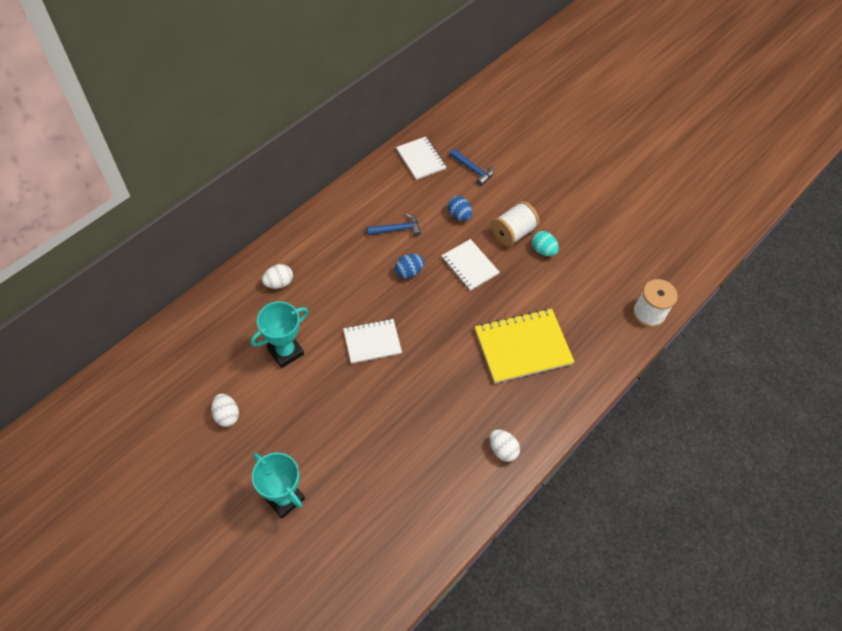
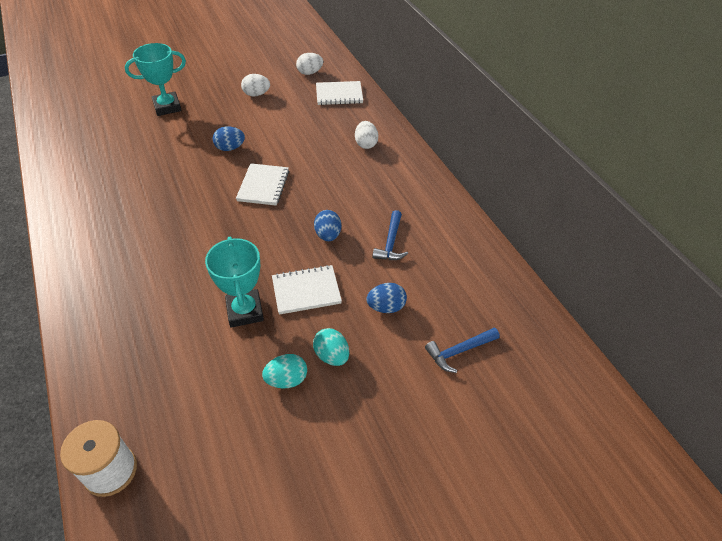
camera: 115 degrees right, 10 degrees down
(285, 352) = (291, 133): turquoise trophy -> turquoise trophy (245, 311)
(331, 395) = (230, 148): none -> blue egg
(421, 159) = (495, 299): white notebook -> white notebook (339, 94)
(502, 450) = (84, 240): white egg -> white egg (310, 73)
(513, 233) = (332, 356): white spool -> turquoise egg
(523, 347) = (172, 300): yellow notebook -> none

